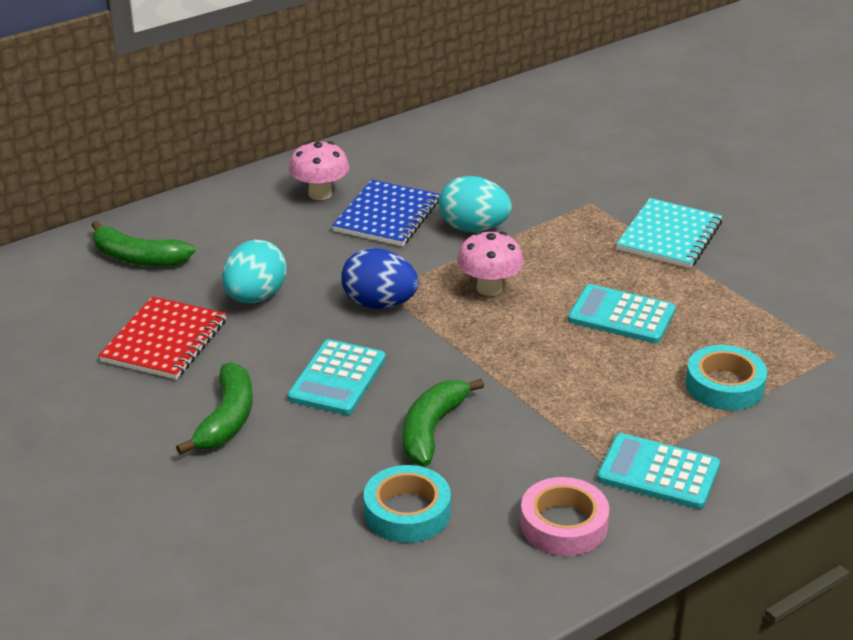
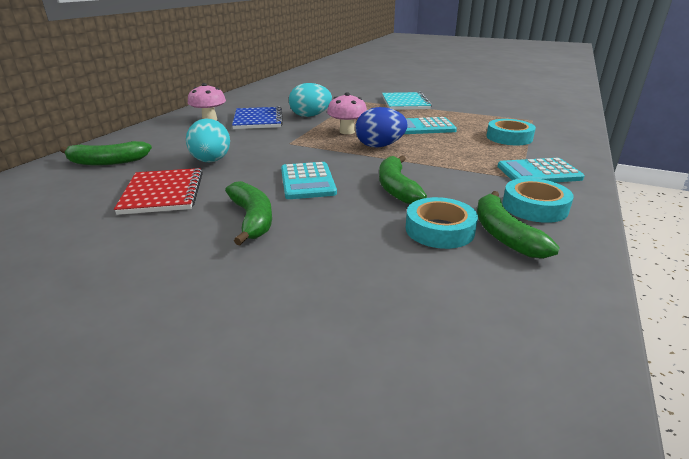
camera: 30 degrees left, 5 degrees down
(379, 304) = (294, 148): blue egg -> blue egg (379, 146)
(469, 547) = (504, 234): none -> green banana
(563, 525) = (534, 207): pink tape -> turquoise tape

